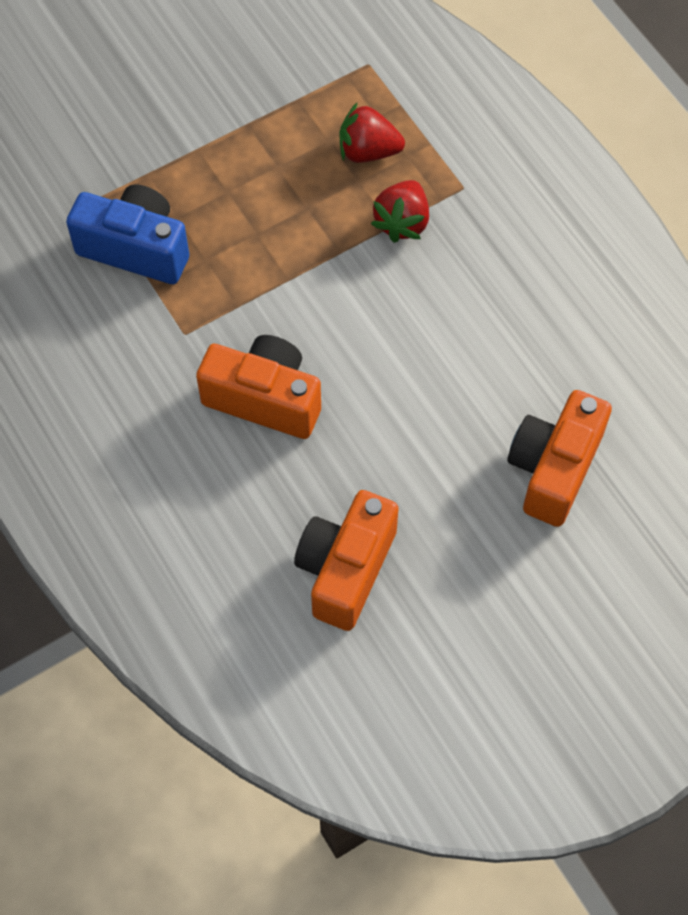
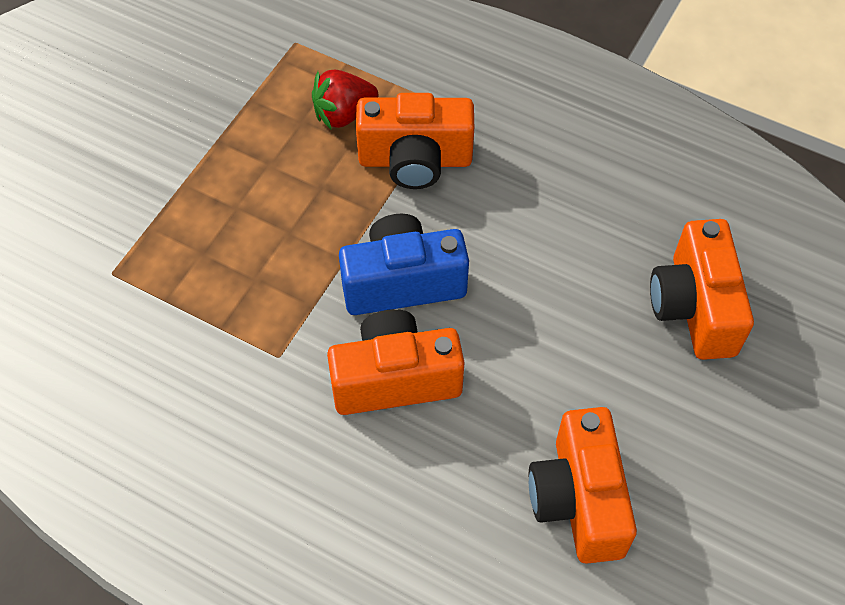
camera: 30 degrees left, 5 degrees down
(136, 248) = (180, 300): blue camera -> blue camera (403, 282)
(402, 222) = (415, 160): red strawberry -> orange camera

